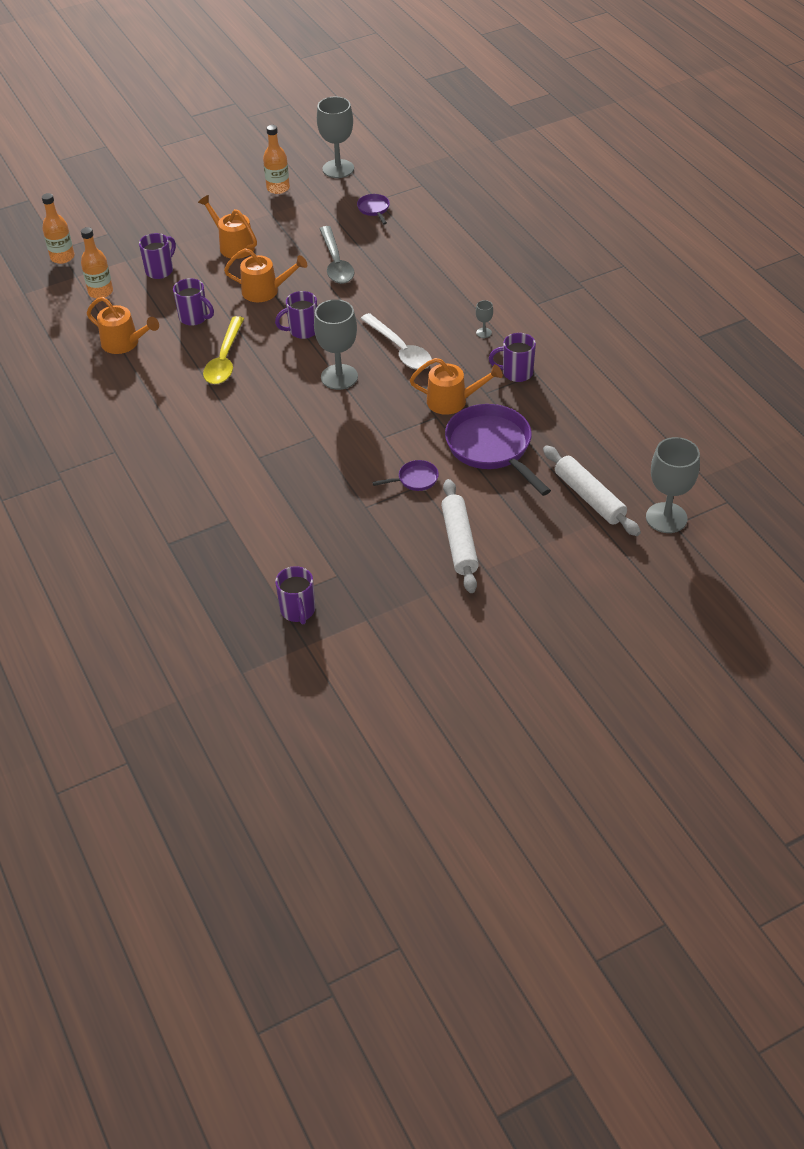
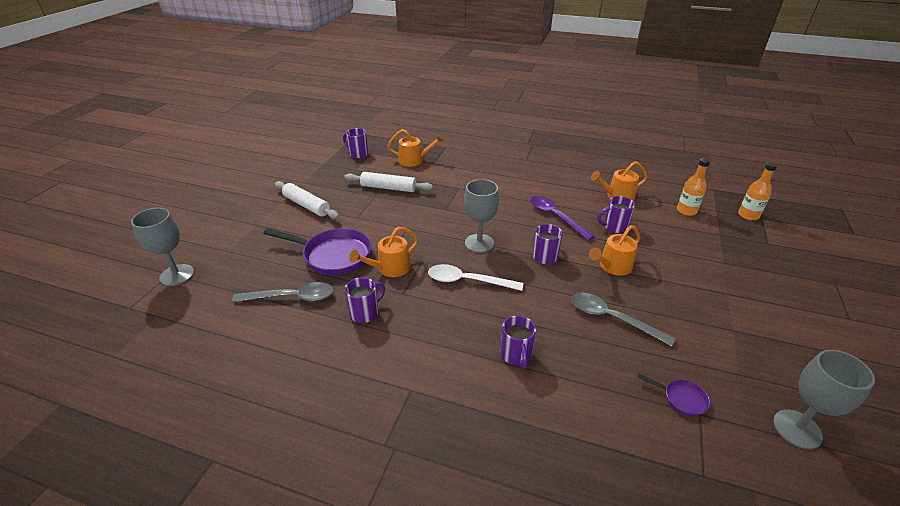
camera: 135 degrees right, 10 degrees down
(160, 270) = (690, 240): purple mug -> purple mug (516, 355)
(225, 359) = (555, 217): yellow spoon -> purple spoon
(233, 245) = (694, 285): orange watering can -> orange watering can (414, 160)
(278, 188) = (781, 360): orange bottle -> none
(415, 479) = (363, 218): purple pan -> none
(484, 333) = (425, 331): grey goblet -> none
(567, 424) = (292, 297): none -> grey spoon
(589, 497) = (242, 261): white rolling pin -> white rolling pin (388, 188)

